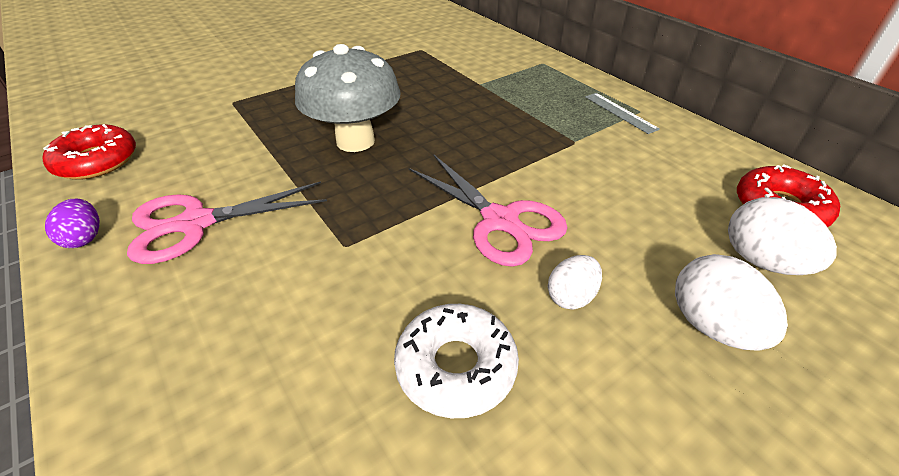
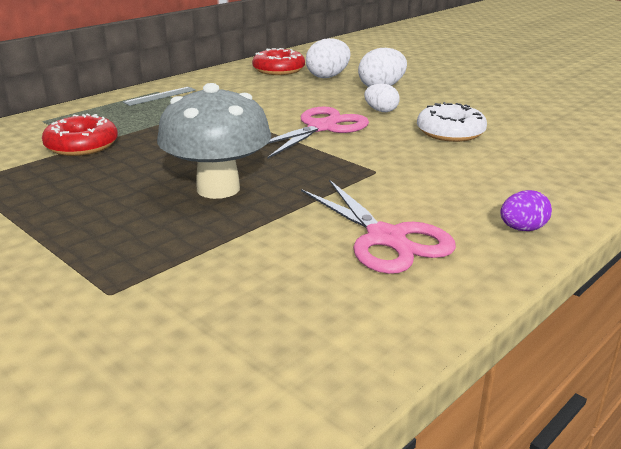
camera: 100 degrees left, 15 degrees down
(85, 238) = (443, 295): purple egg -> purple egg (522, 229)
(97, 161) = (300, 359): red donut -> red donut (82, 145)

